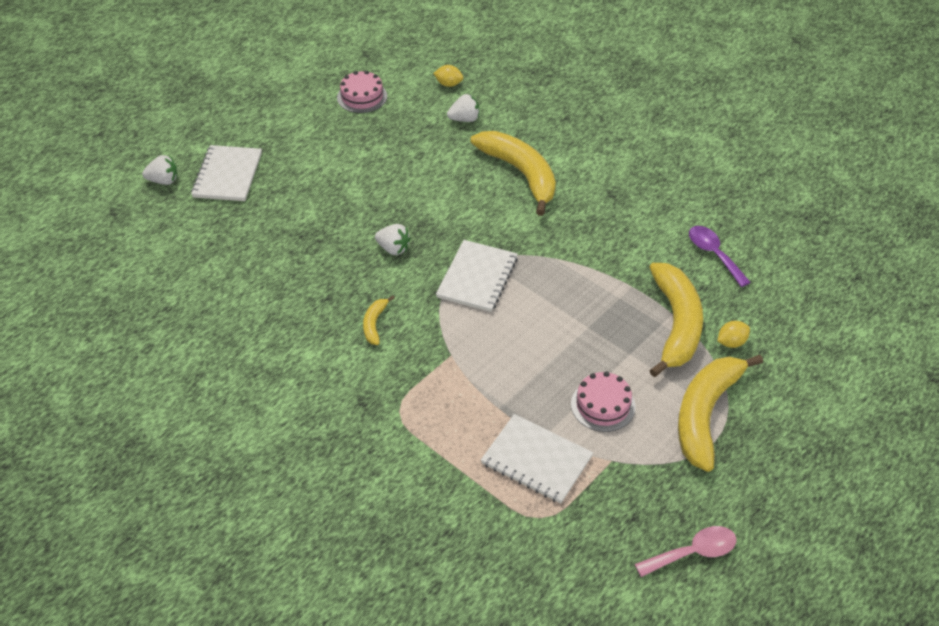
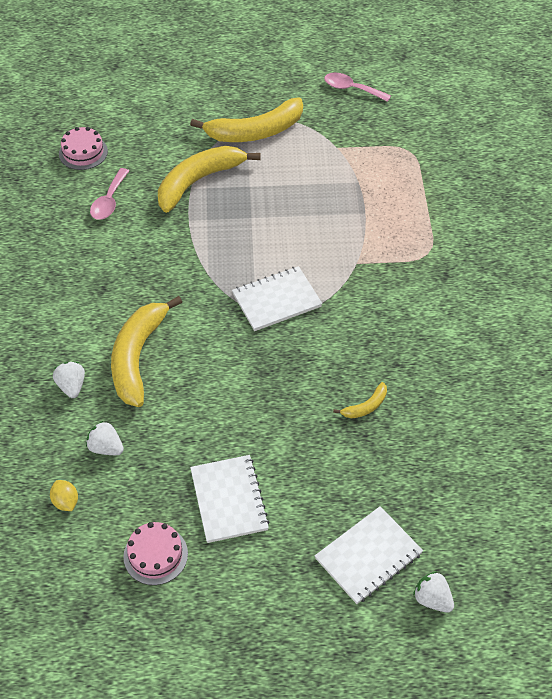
camera: 135 degrees left, 5 degrees up
(374, 324) = (384, 320): yellow banana -> yellow banana (366, 406)
(393, 249) = (308, 368): white strawberry -> white strawberry (72, 386)
(536, 460) = (377, 174): white notebook -> white notebook (229, 500)
(603, 405) = (304, 173): pink cake -> pink cake (83, 152)
(714, 254) = (109, 201): purple spoon -> pink spoon
(731, 342) = (184, 151): yellow lemon -> none

